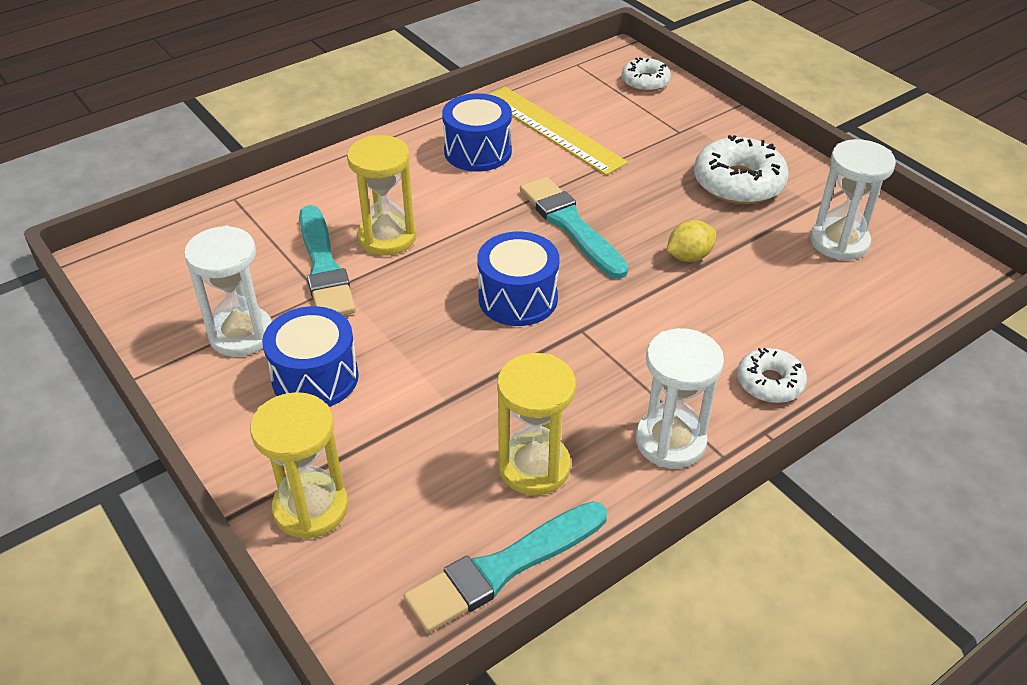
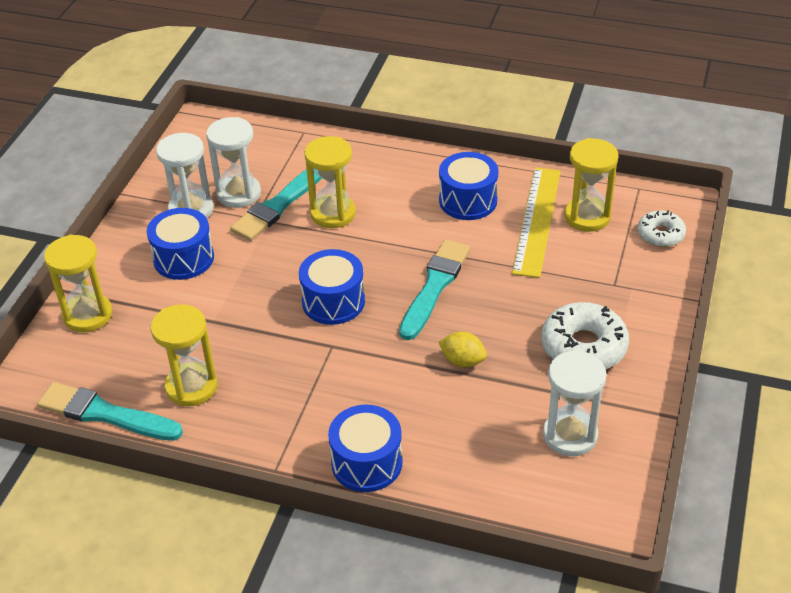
camera: 55 degrees right, 0 degrees up
(580, 103) = (587, 217): none -> yellow hourglass
(670, 441) = (266, 438): white hourglass -> white hourglass (238, 194)
(769, 383) = (367, 463): white donut -> blue drum

